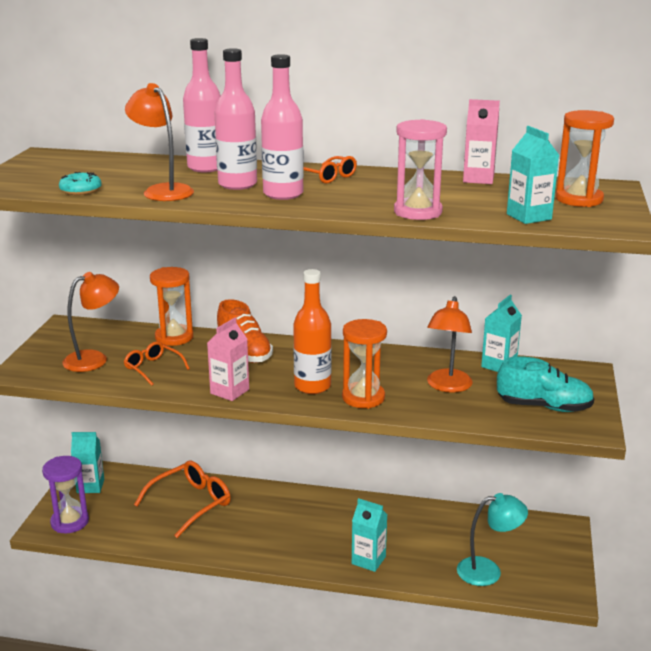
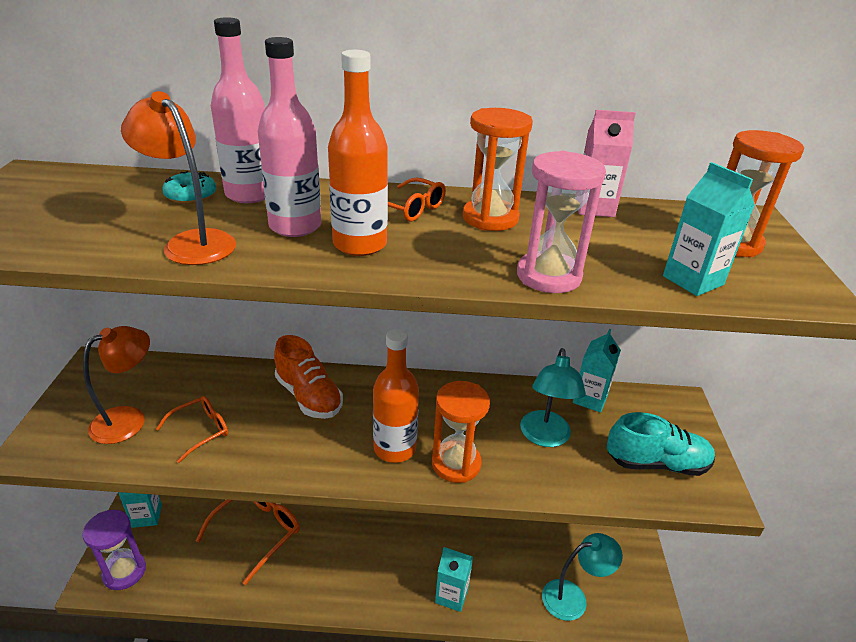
camera: 10 degrees left, 10 degrees up
(81, 190) = (71, 245): turquoise donut -> turquoise donut (191, 196)
(152, 368) = (201, 430): orange glasses -> orange glasses turned 105 degrees clockwise
(174, 337) = (225, 376): orange hourglass -> orange hourglass (490, 218)
(229, 391) = (298, 465): pink carton -> none
(283, 194) = (360, 244): pink bottle -> orange bottle
(447, 386) = (545, 437): orange lamp -> turquoise lamp

